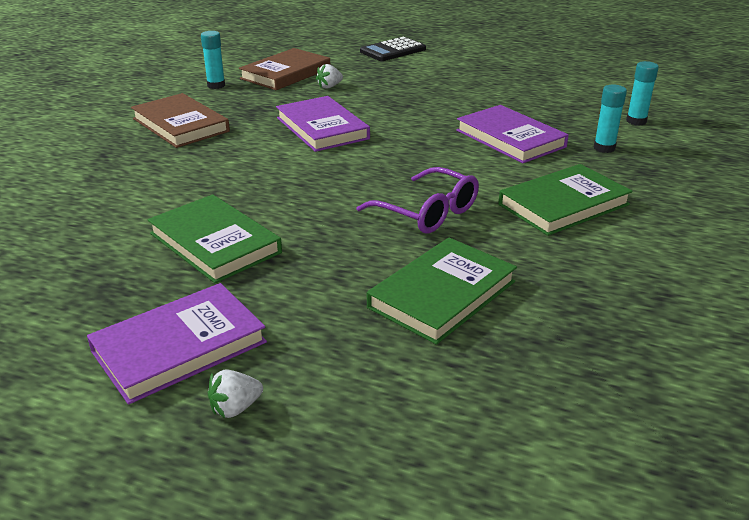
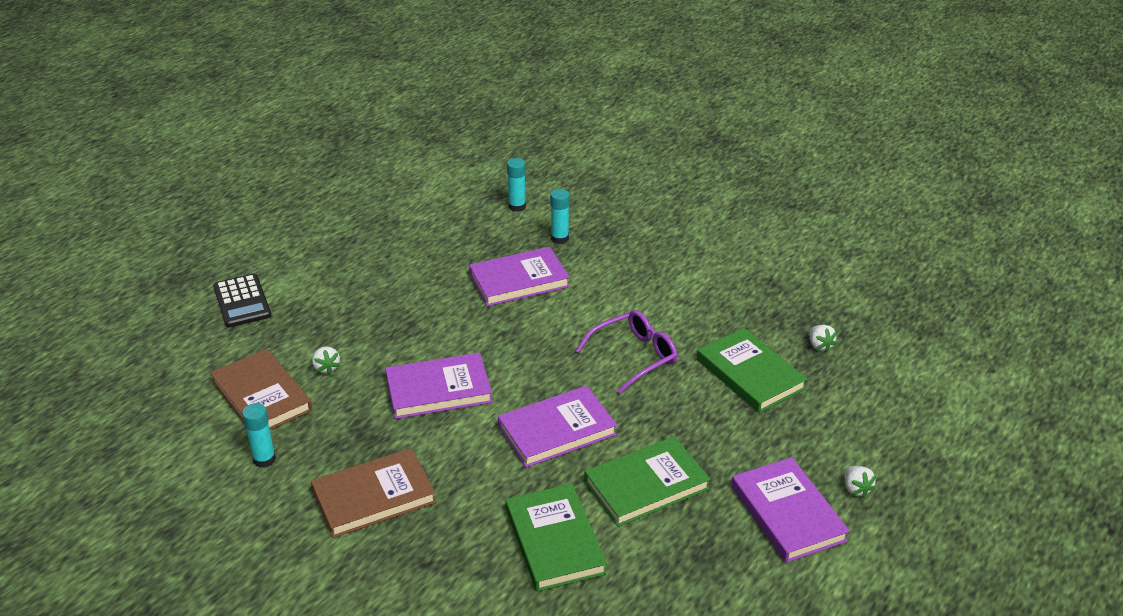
camera: 75 degrees left, 5 degrees up
(286, 186) = (557, 430): none -> purple book
(545, 352) = (819, 346): none -> white strawberry
(563, 204) = (645, 286): green book -> green book (555, 541)

